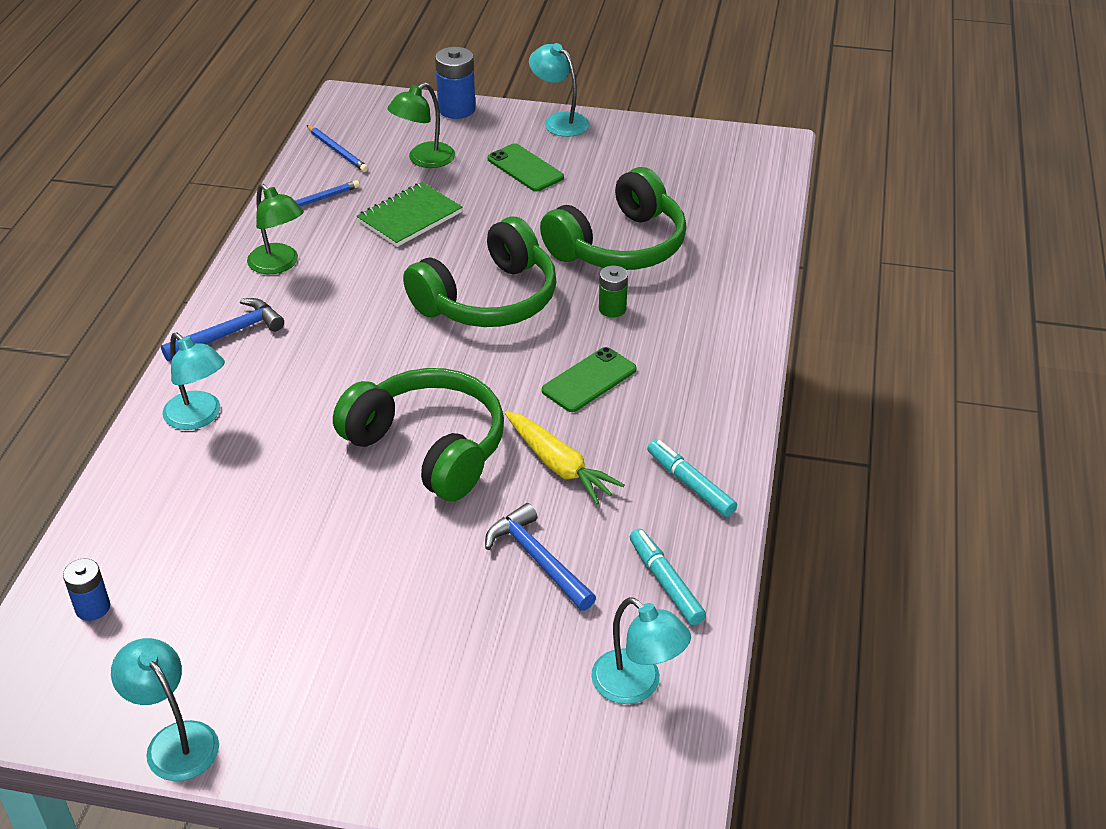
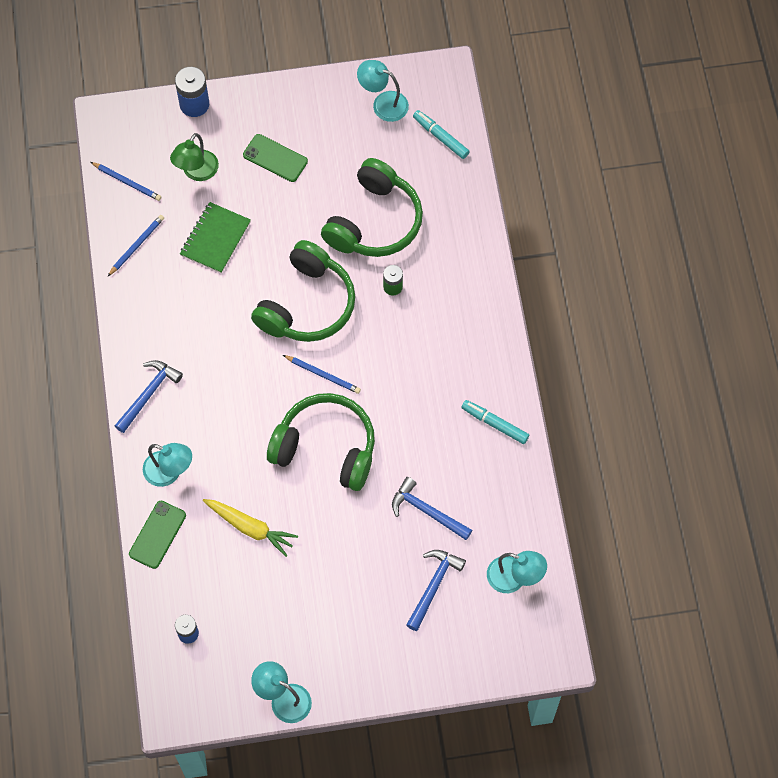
camera: 20 degrees left, 25 degrees up
(279, 265) = (147, 318): green lamp -> none
(469, 371) = (323, 375): none -> blue pencil
(500, 658) = (433, 586): none -> blue hammer
(559, 121) = (278, 94): turquoise lamp -> turquoise lamp (383, 103)
(559, 465) = (411, 435): yellow carrot -> yellow carrot (250, 528)
(589, 380) = (402, 357): green phone -> green phone (157, 534)
(665, 582) = (505, 503): turquoise marker -> turquoise marker (440, 137)

